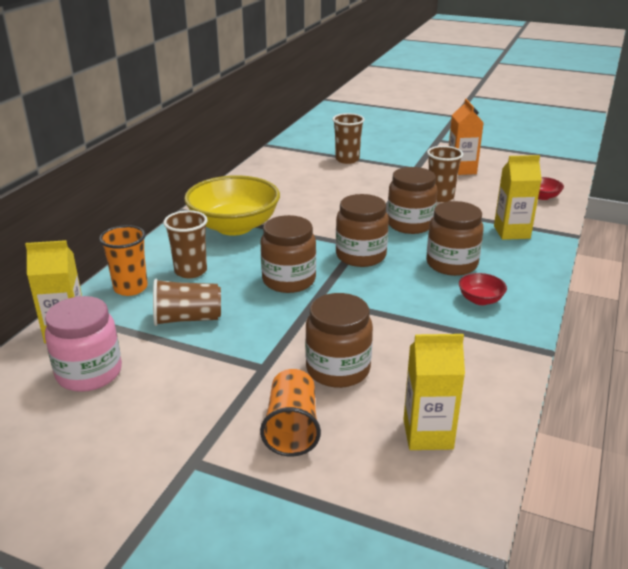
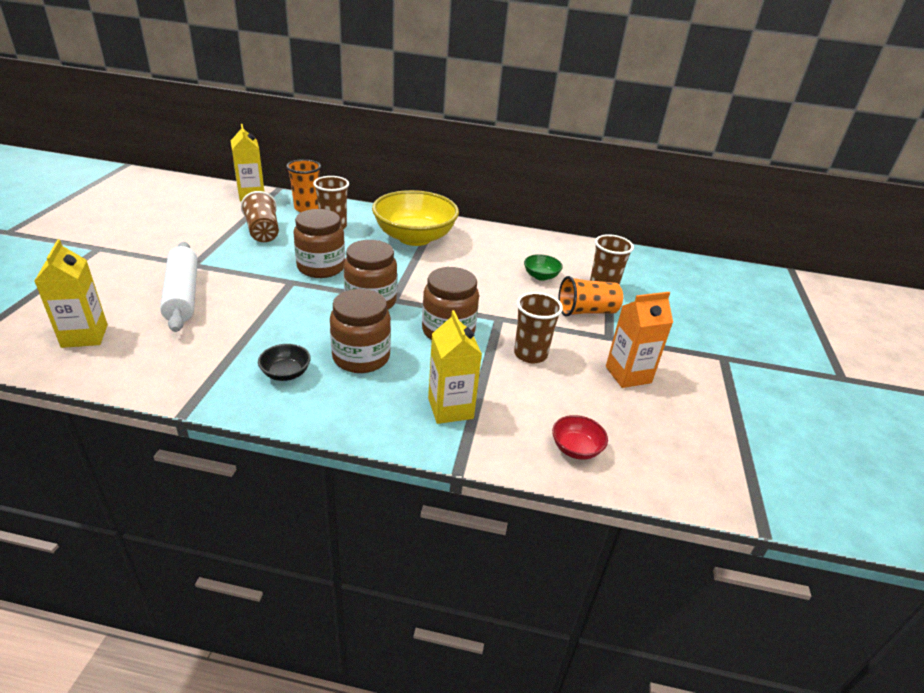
camera: 75 degrees right, 5 degrees up
(89, 373) = (202, 208): pink jar -> none
(292, 428) = (117, 279): orange cup -> orange cup (586, 311)
(324, 179) = (541, 276): none -> green bowl
(338, 369) = (182, 294): brown jar -> white rolling pin
(480, 300) = (286, 373): red bowl -> black bowl

